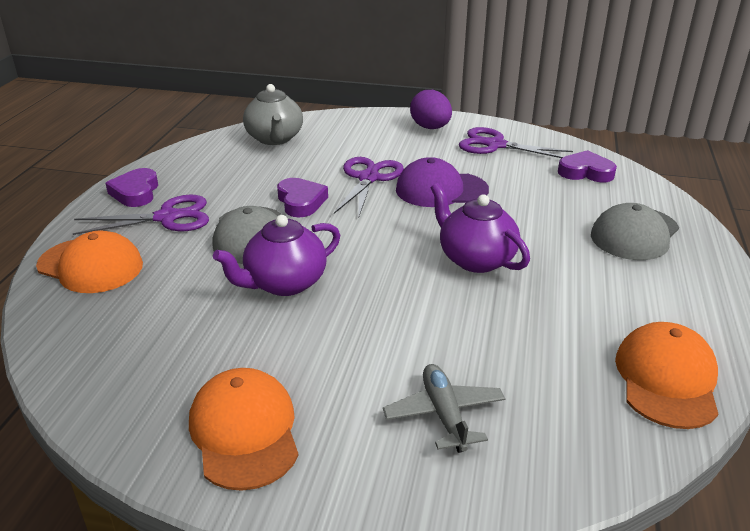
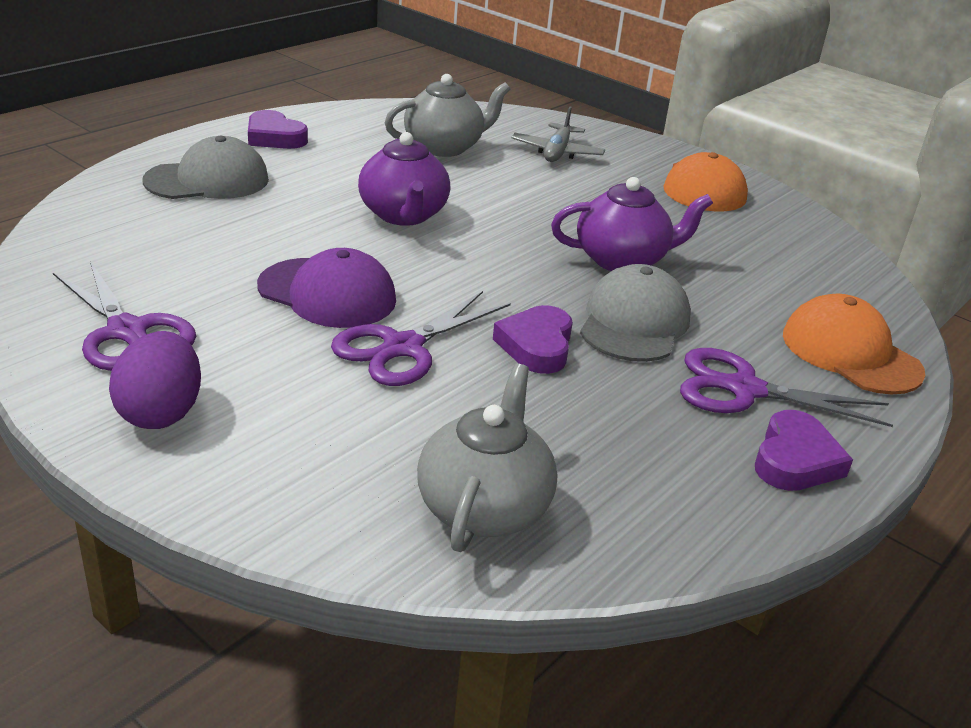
camera: 155 degrees left, 0 degrees up
(552, 360) = (444, 147): none -> grey teapot
(585, 172) = (103, 247): purple heart -> purple heart (274, 137)
(666, 379) = (382, 119): orange cap -> none

